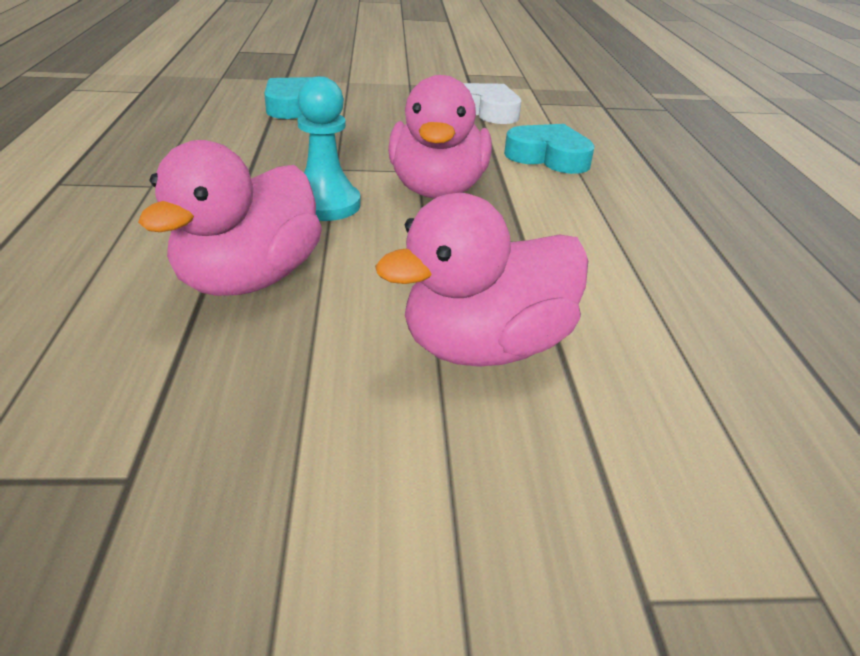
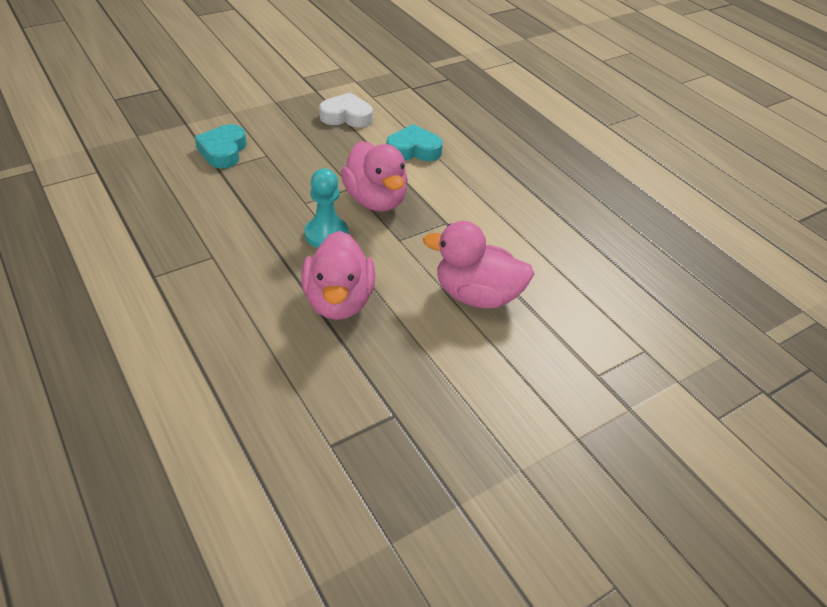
camera: 30 degrees left, 10 degrees up
(485, 347) = (476, 295): pink duck -> pink duck turned 75 degrees clockwise

